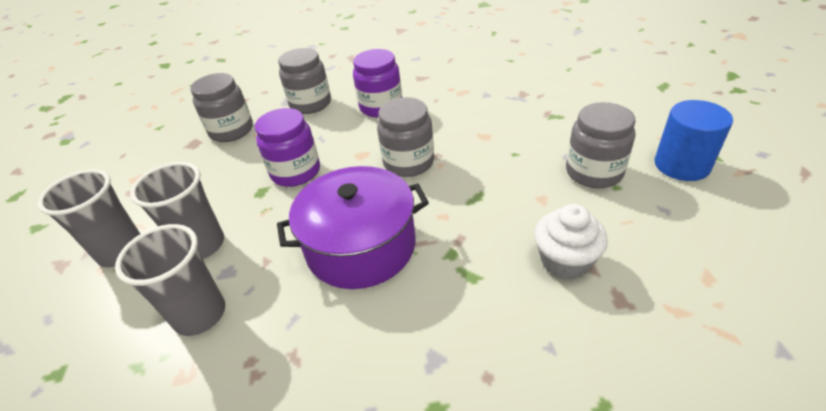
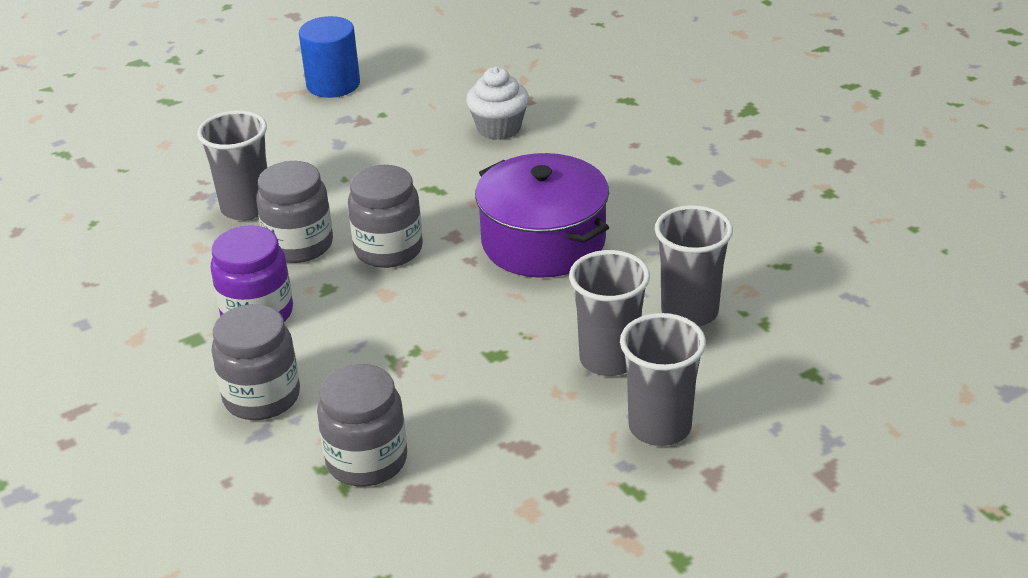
camera: 115 degrees left, 5 degrees down
(296, 172) = (444, 339): purple jar -> none
(497, 109) = (246, 208): none -> grey cup
(594, 172) = (362, 127): grey jar -> grey jar (299, 245)

